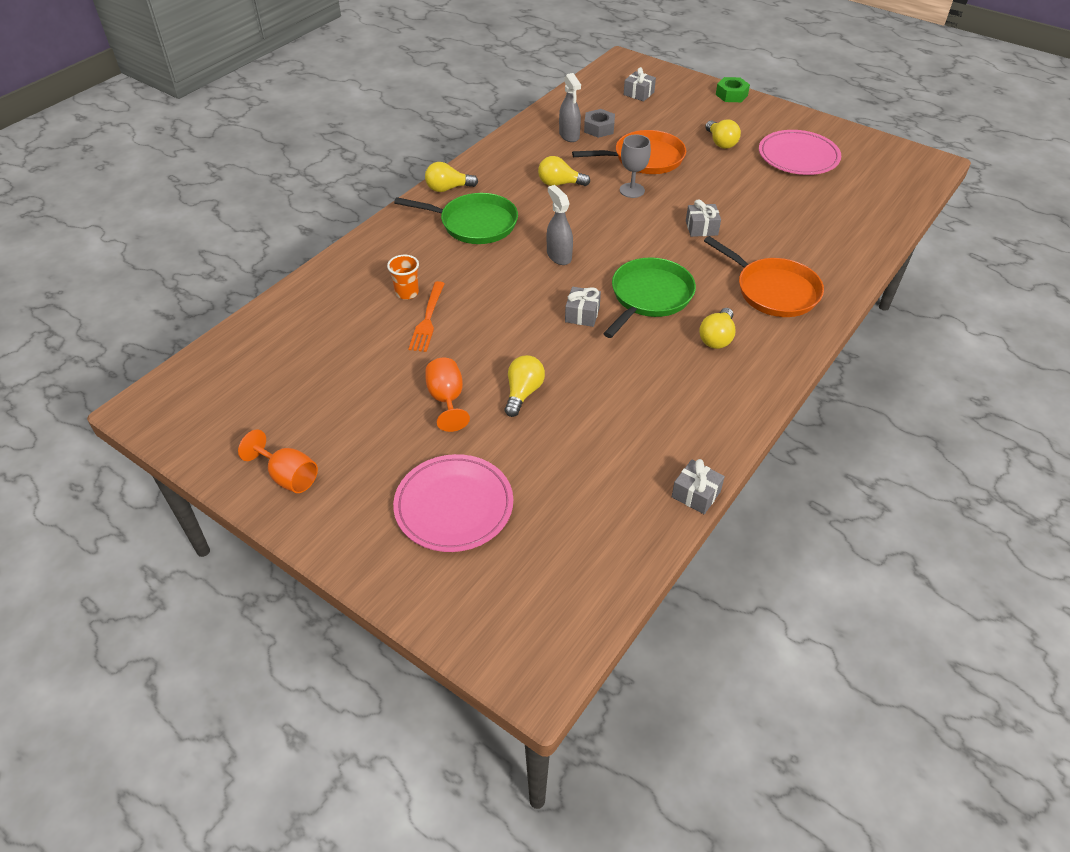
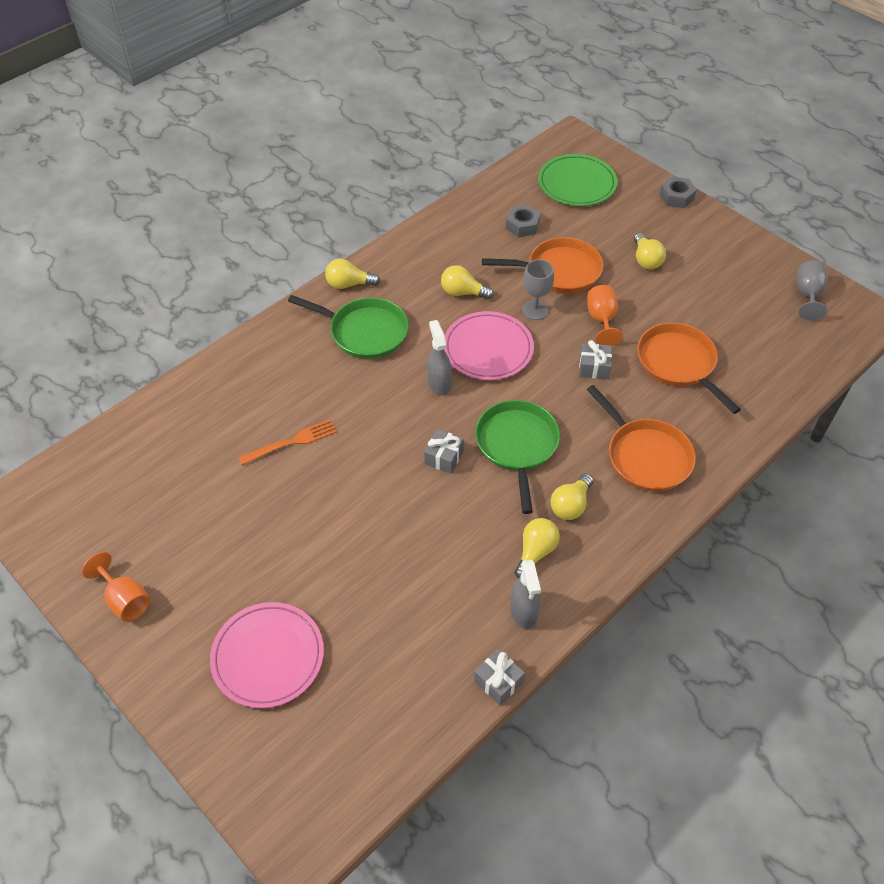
camera: 10 degrees right, 5 degrees up
(407, 293) = (279, 407): orange cup -> none
(428, 319) = (292, 442): orange fork -> orange fork turned 135 degrees counterclockwise
(447, 399) = (289, 537): orange goblet -> orange goblet (601, 320)
(523, 393) = (363, 541): yellow light bulb -> yellow light bulb (535, 552)
(569, 135) = (489, 231): grey spray bottle -> grey spray bottle (524, 612)
(638, 93) = (577, 184): grey gift -> green plate
(649, 296) = (517, 445): green pan -> green pan turned 45 degrees counterclockwise
(731, 95) = (676, 197): green nut -> grey nut
(777, 216) = (678, 363): none -> orange pan
(798, 156) = (724, 288): pink plate -> pink plate (488, 349)
(873, 154) = (807, 295): none -> grey goblet

